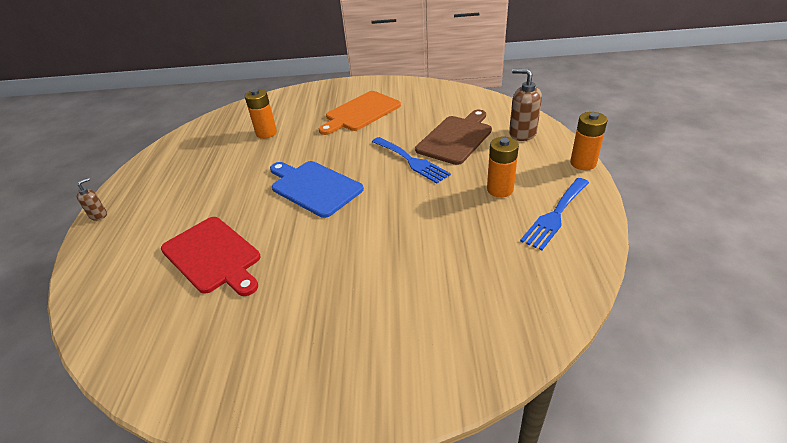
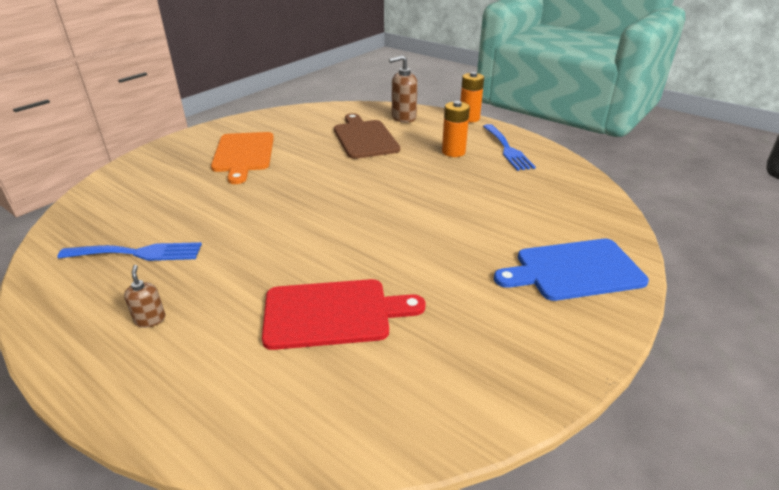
camera: 55 degrees left, 5 degrees down
(98, 215) = (91, 389): brown soap dispenser -> brown soap dispenser (150, 319)
(266, 133) = (169, 210): orange battery -> none
(314, 187) = (317, 219): blue cutting board -> blue cutting board (574, 270)
(411, 161) = (361, 165): blue fork -> blue fork (138, 253)

